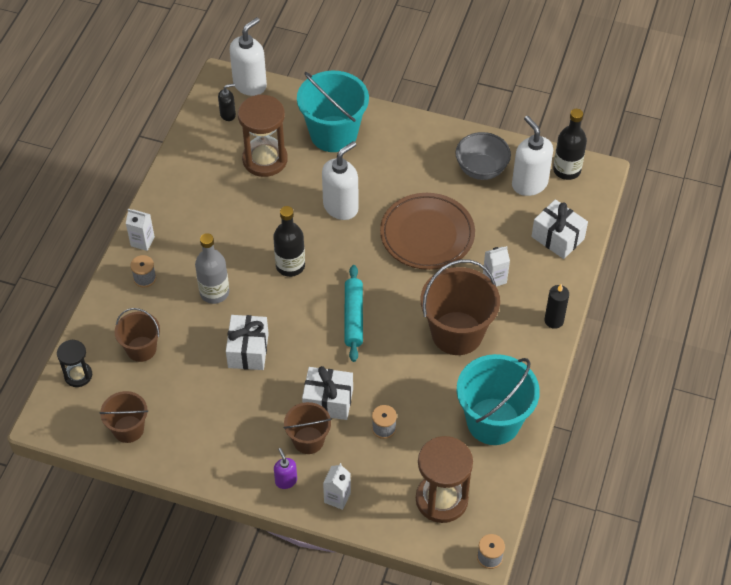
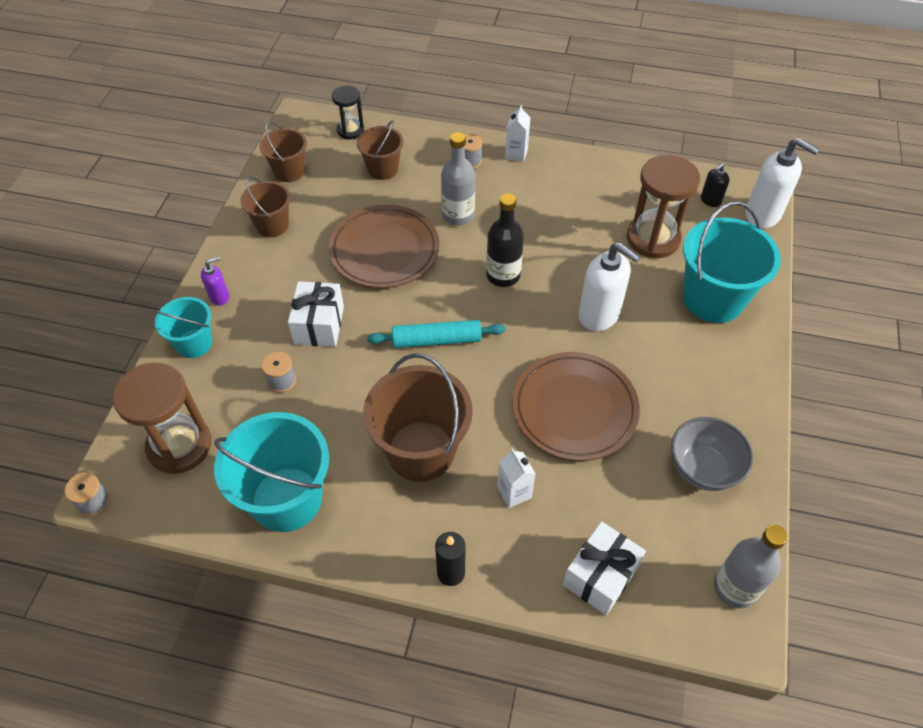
camera: 85 degrees right, 0 degrees up
(228, 114) = (710, 200): black soap dispenser -> black soap dispenser turned 75 degrees clockwise
(248, 350) = (384, 250): white gift -> brown plate
(308, 440) = (269, 312): brown bucket -> brown bucket (272, 225)
(337, 497) = (194, 343): white carton -> turquoise bucket
(529, 184) = (693, 533): white soap dispenser -> none
(566, 170) = (734, 587): black bottle -> grey bottle

